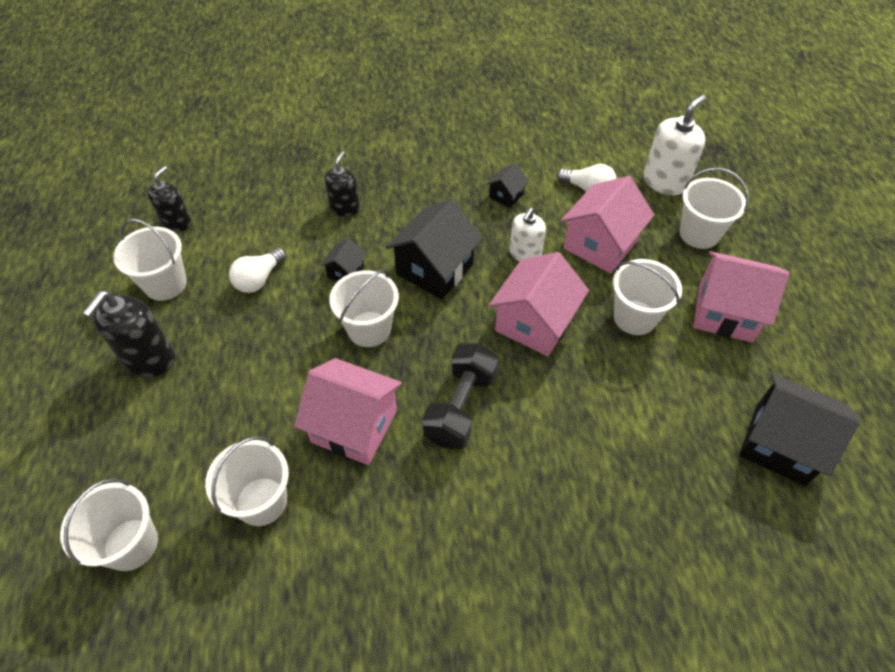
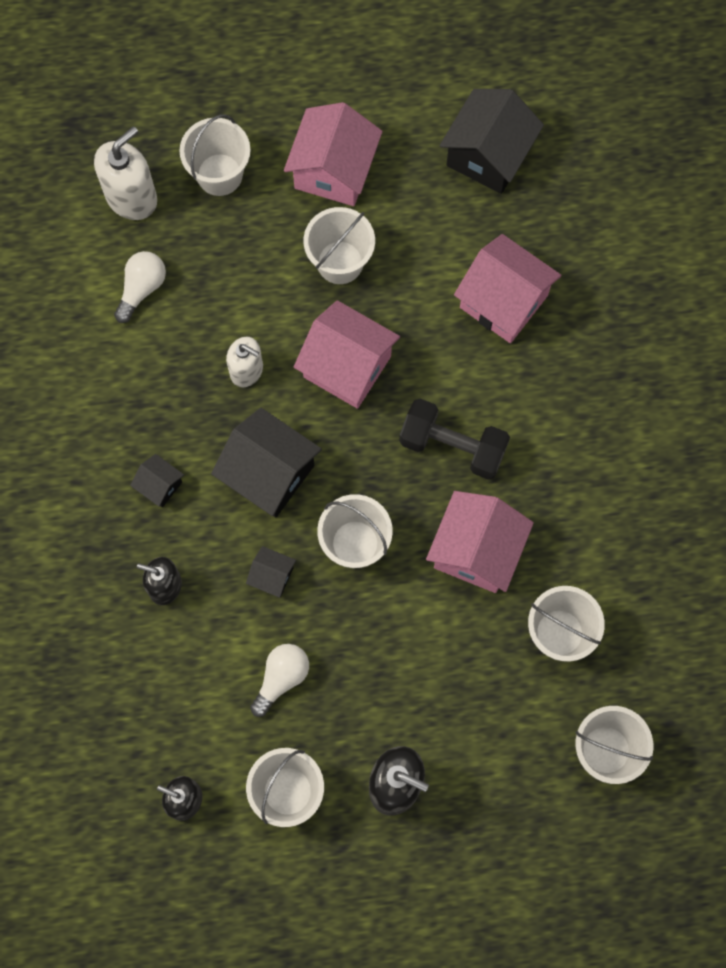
camera: 90 degrees left, 20 degrees up
(259, 279) = (281, 678): white light bulb -> white light bulb turned 90 degrees counterclockwise
(506, 195) = (149, 387): black house -> black house (159, 485)
(600, 244) = (234, 285): pink house -> pink house (503, 301)
(665, 182) = (131, 197): white soap dispenser -> white soap dispenser turned 90 degrees clockwise

